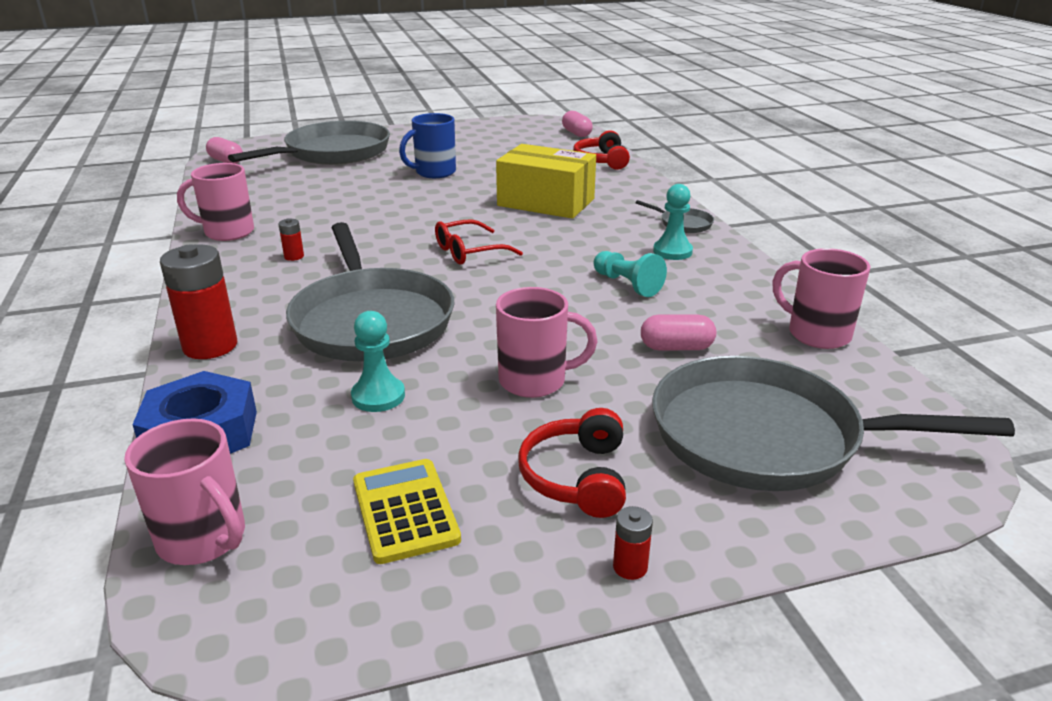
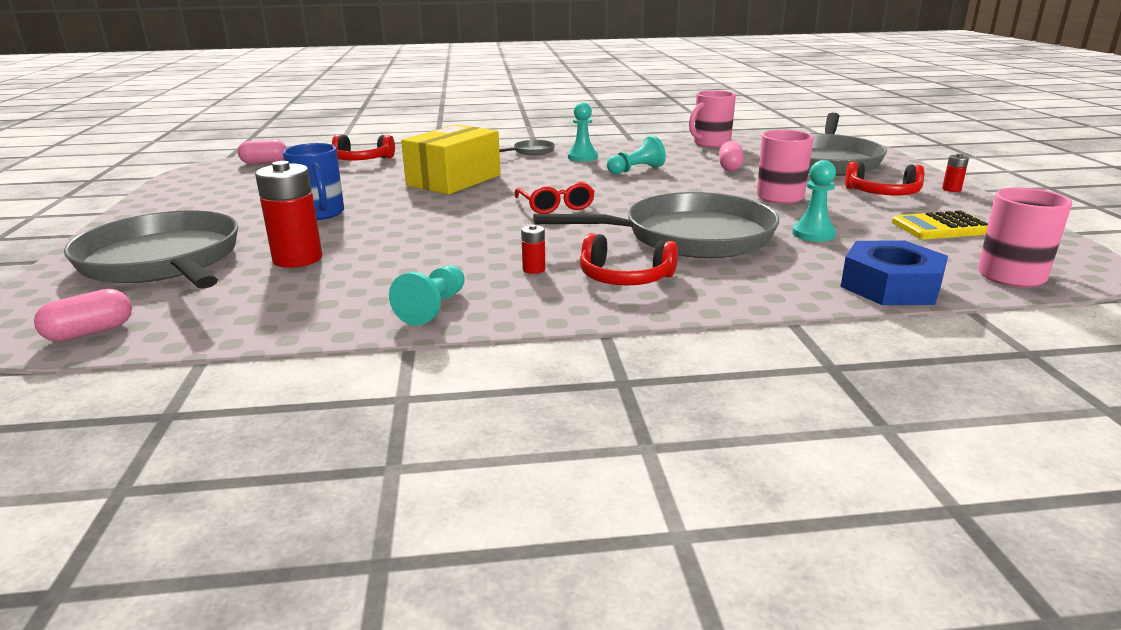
camera: 80 degrees left, 5 degrees down
(210, 346) = (743, 294): red battery -> red battery (297, 259)
(227, 232) = (433, 308): pink mug -> turquoise pawn
(266, 292) = (625, 277): none -> red headphones

